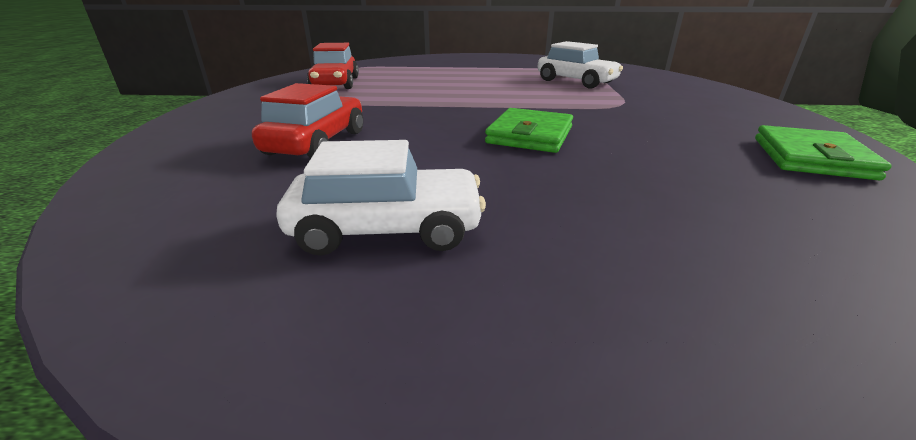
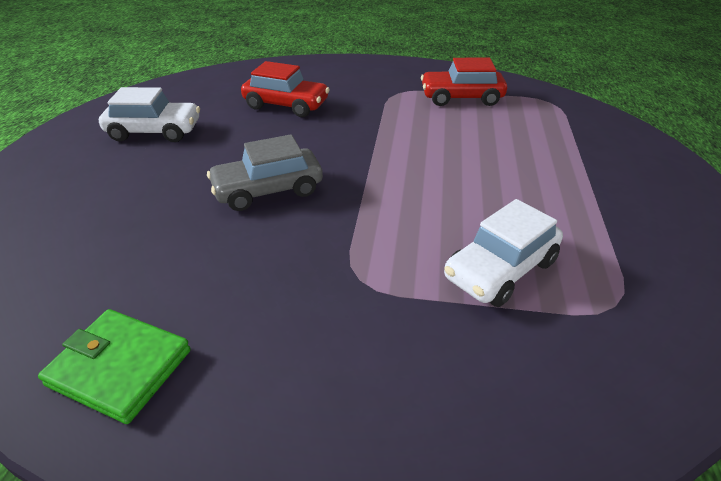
camera: 95 degrees right, 10 degrees up
(387, 229) = (155, 131): white car -> white car turned 90 degrees counterclockwise
(530, 135) = (268, 190): green wallet -> grey car

